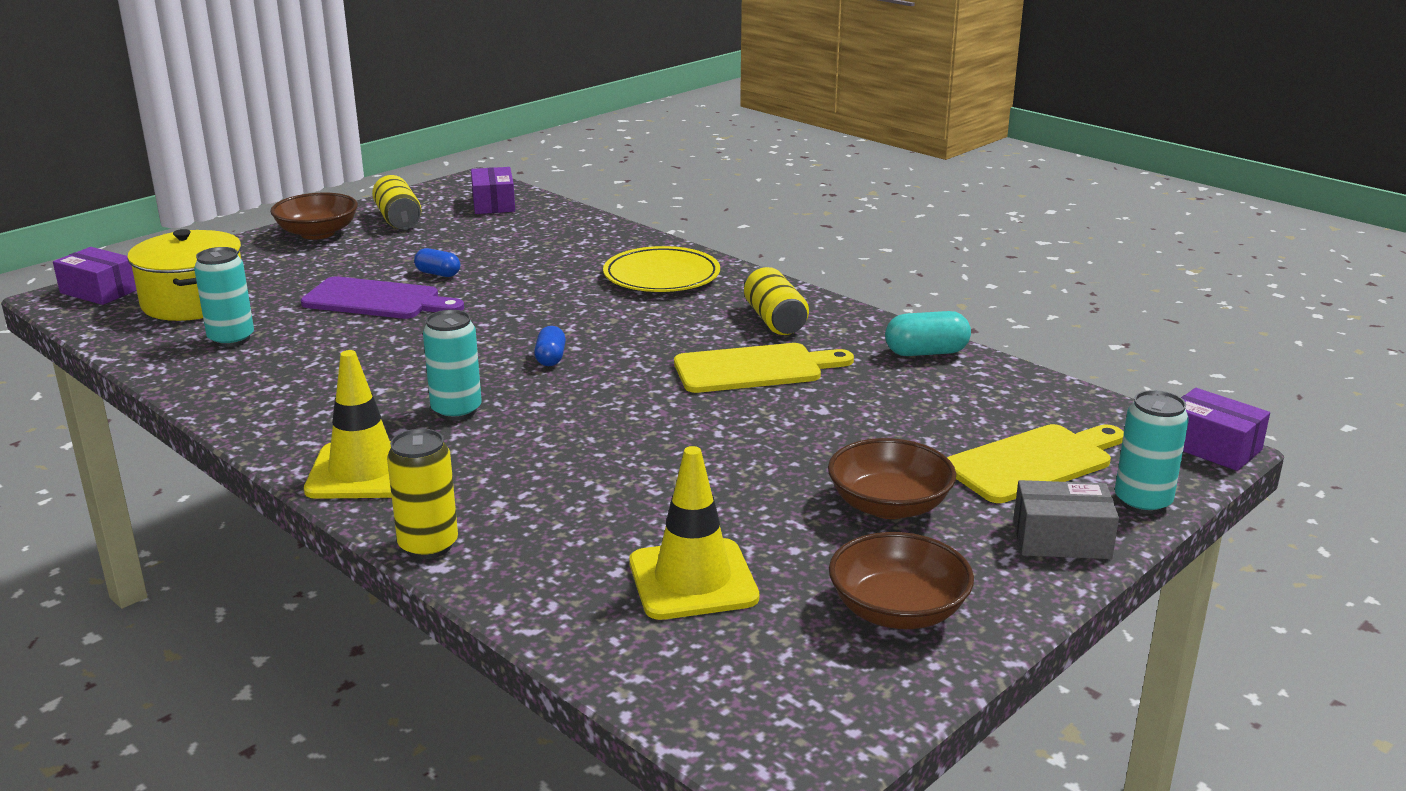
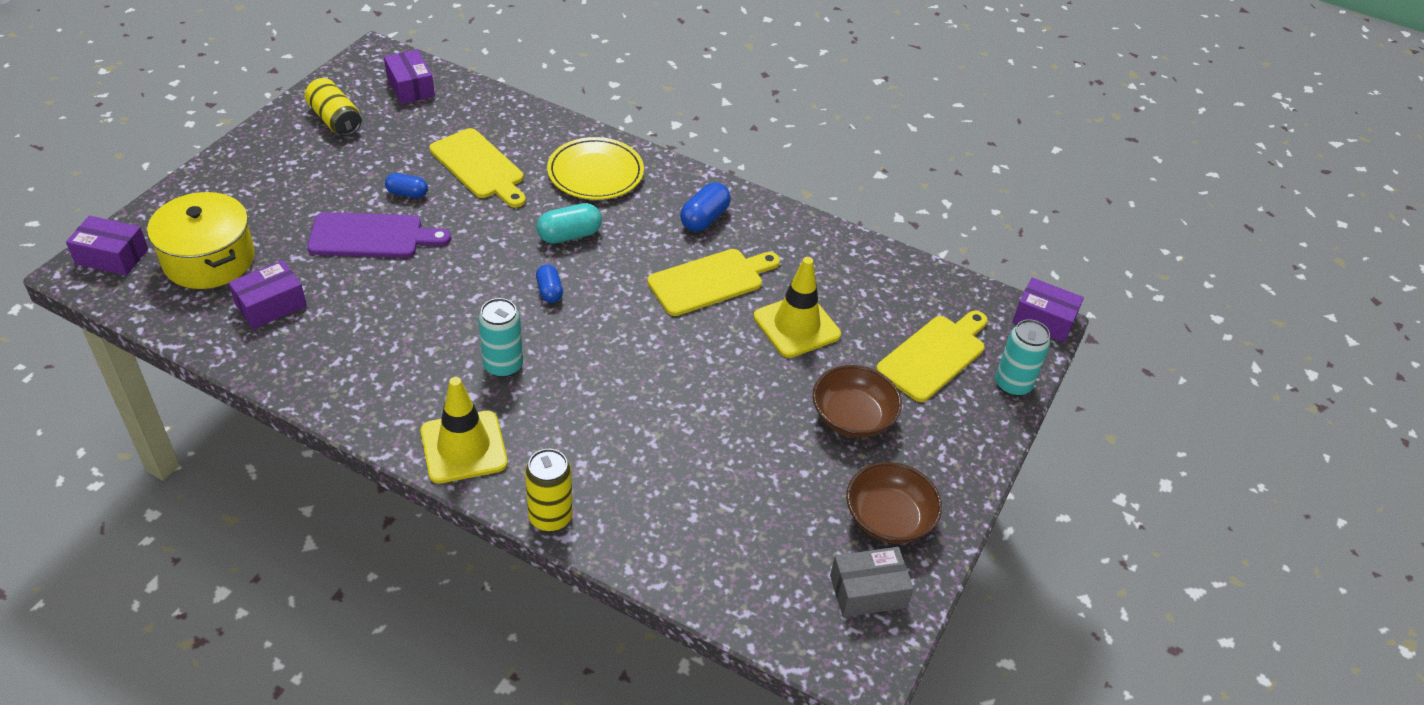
camera: 20 degrees left, 20 degrees up
(231, 339) = (271, 305): turquoise can -> purple box
(317, 233) = (270, 148): brown bowl -> none
(530, 262) = (479, 167): none -> yellow cutting board
(693, 580) = (748, 516): yellow traffic cone -> yellow traffic cone (796, 326)
(774, 320) = (704, 219): yellow can -> blue capsule
(926, 352) = (828, 243): turquoise capsule -> turquoise capsule (569, 235)
(1061, 539) = (971, 431): grey box -> grey box (868, 591)

